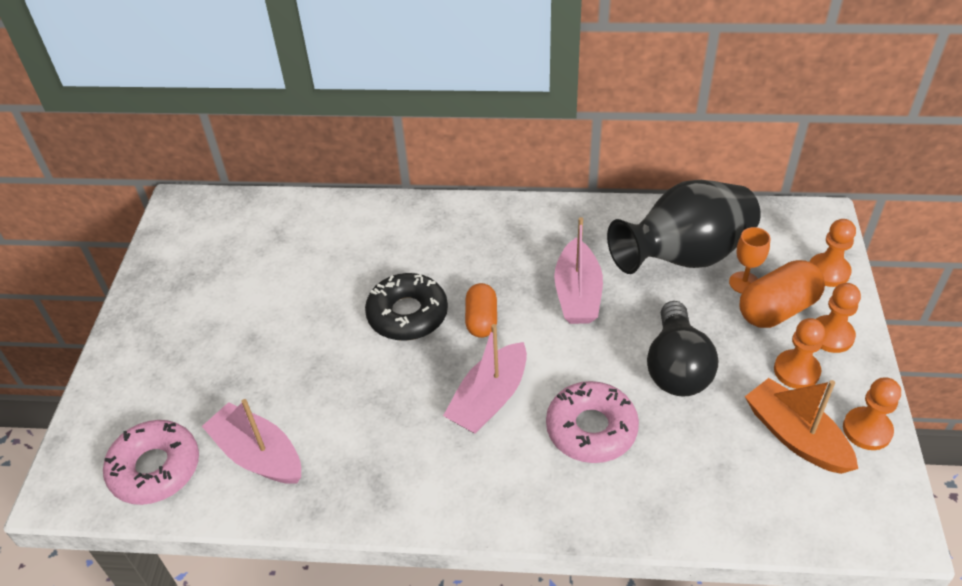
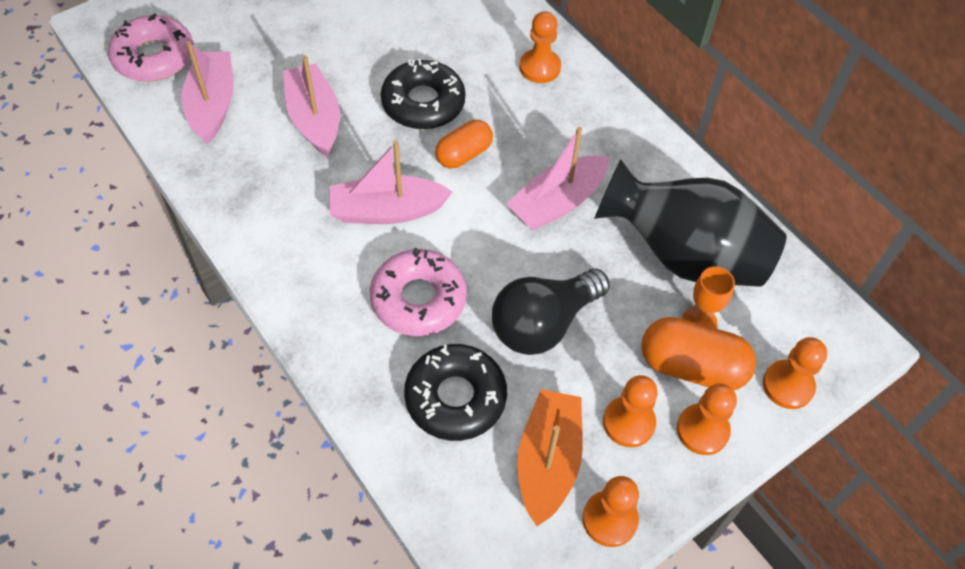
camera: 45 degrees right, 10 degrees up
(349, 392) = (314, 119): none -> pink boat
(446, 228) = (540, 67): none -> orange pawn
(699, 459) = (455, 397): none -> black donut

